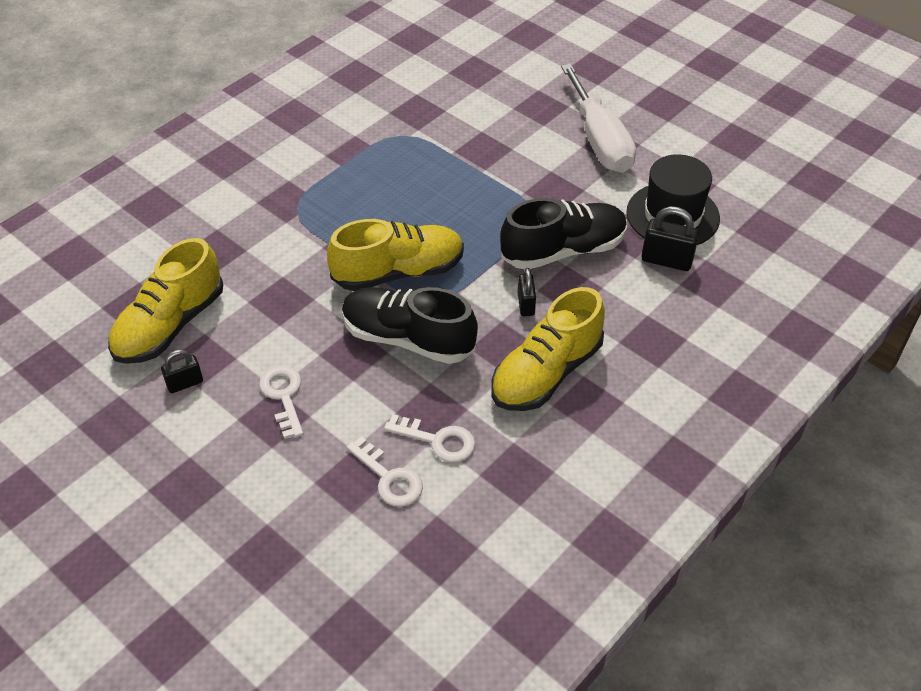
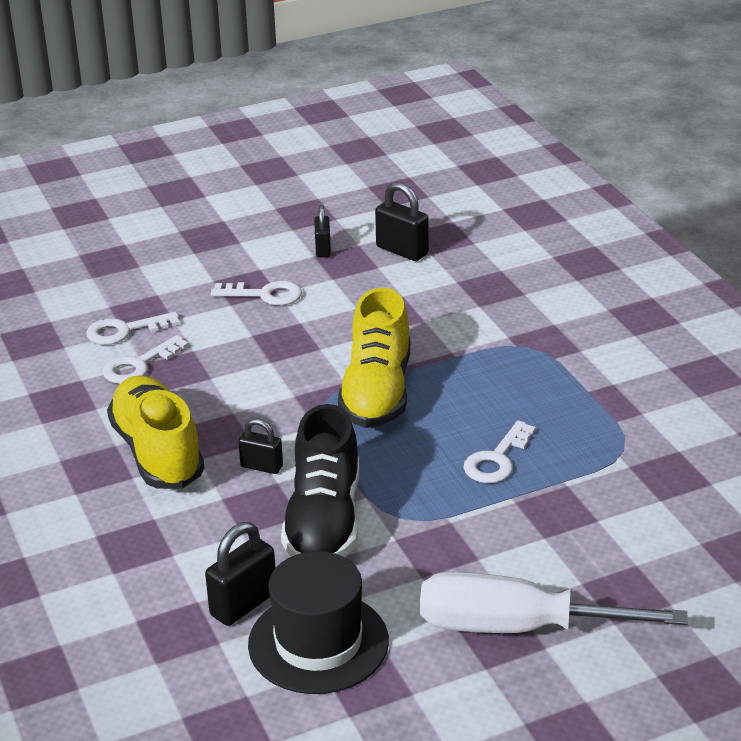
camera: 115 degrees right, 15 degrees down
(170, 325) = (402, 251): yellow shoe -> black padlock
(408, 338) = (277, 377): black shoe -> none
(446, 188) = (497, 459): none -> white key

